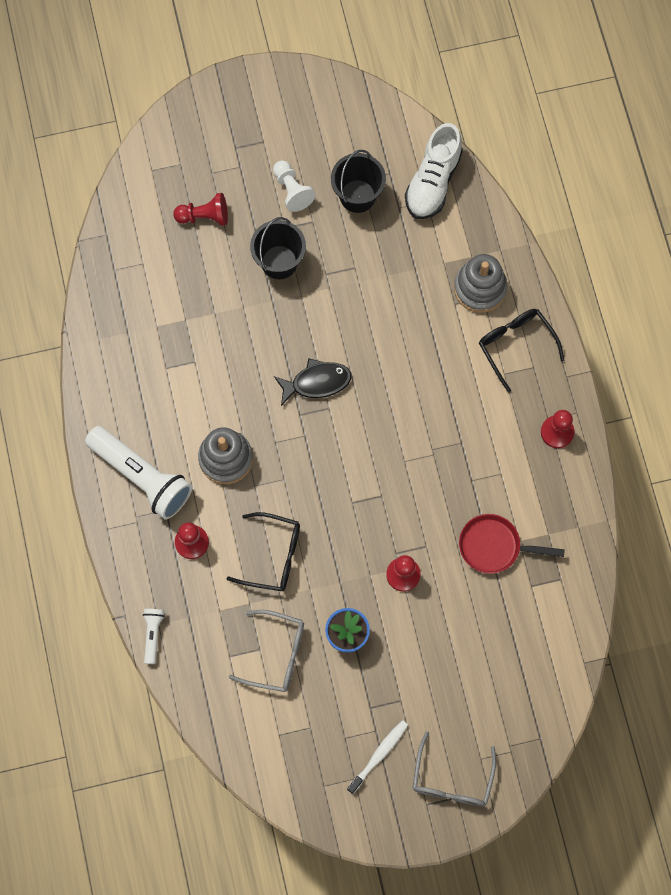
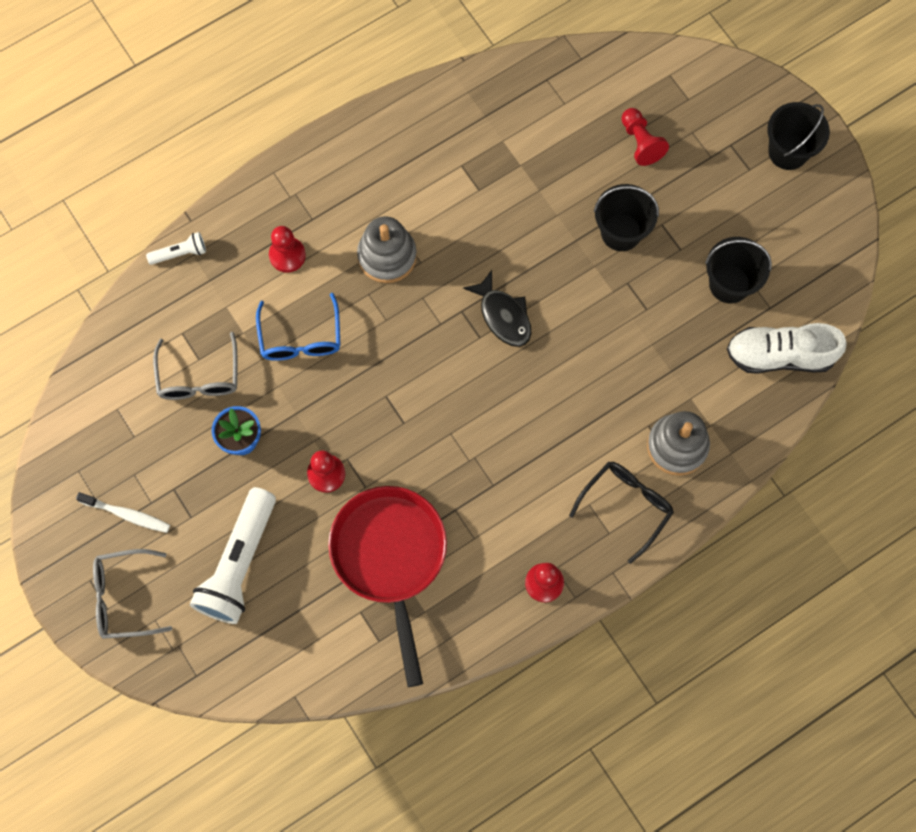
camera: 70 degrees right, 0 degrees up
(141, 477) = (338, 184): white flashlight -> white flashlight (239, 563)
(259, 106) = (788, 151): none -> black bucket
(273, 556) = (300, 338): black glasses -> blue glasses
(292, 190) = (706, 217): white pawn -> none
(494, 546) = (390, 558): red pan -> red pan, size x1.69

